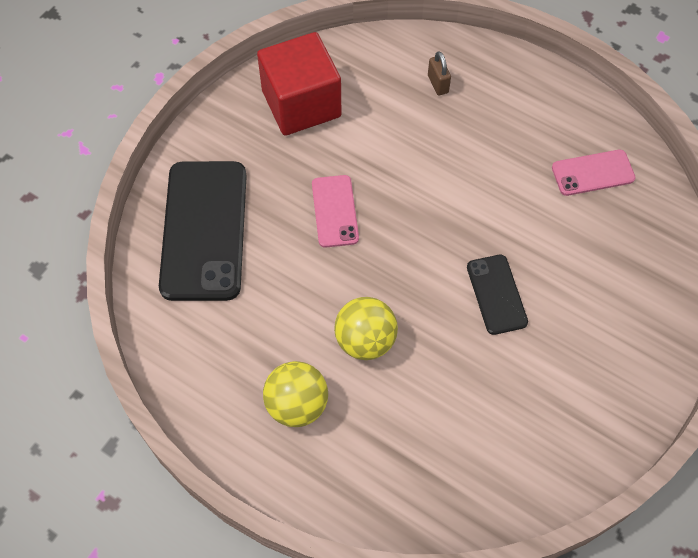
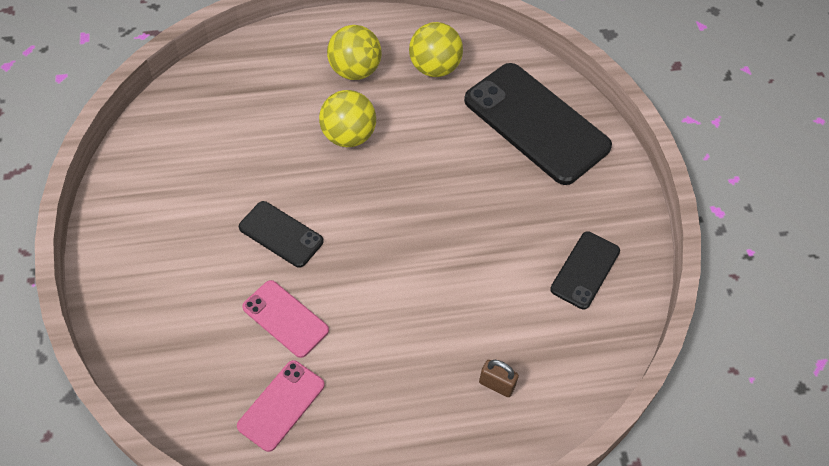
camera: 135 degrees right, 5 degrees down
(225, 349) = (434, 67): none -> yellow ball
(301, 104) = (585, 270): red cube -> black phone
(335, 211) = (462, 205): pink phone -> pink phone (285, 319)

